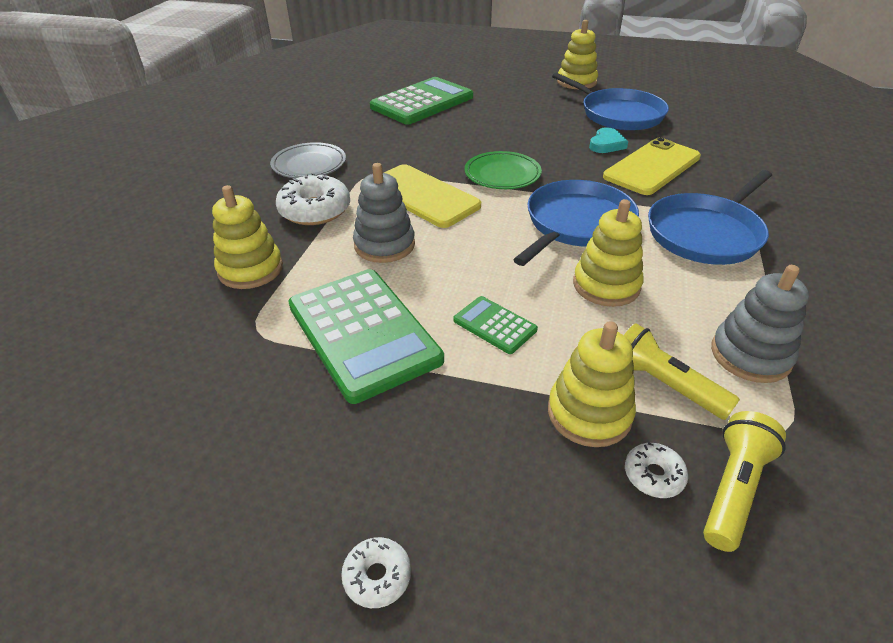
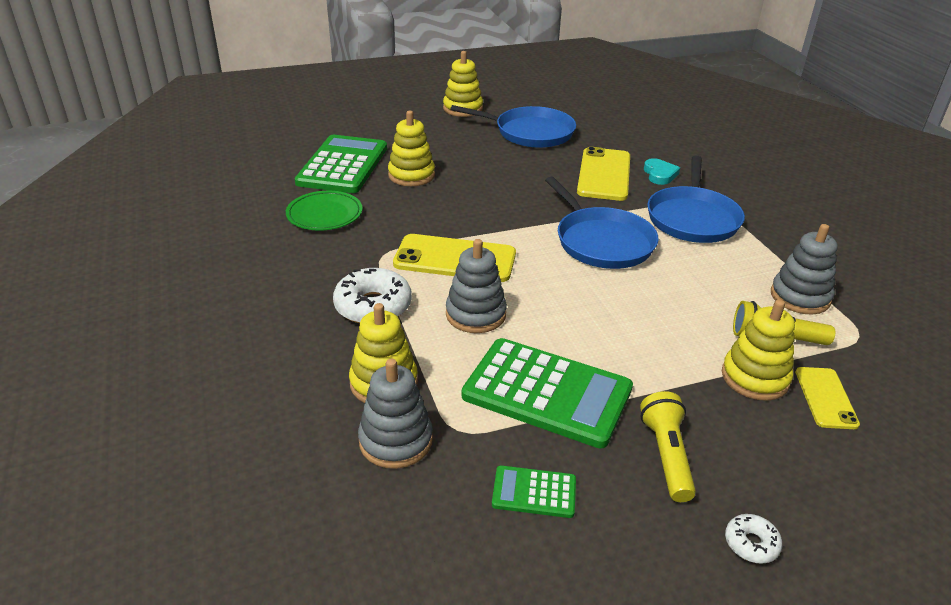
camera: 35 degrees left, 5 degrees down
(204, 316) = (396, 441): none -> grey stacking toy
(309, 165) = (308, 264): grey plate -> none
(494, 325) = (633, 344): green calculator -> green calculator (534, 492)
(502, 174) = (499, 217): green plate -> green plate (324, 214)
(576, 224) = (601, 241): blue pan -> blue pan turned 150 degrees clockwise
(606, 144) = (550, 163): turquoise heart -> turquoise heart (660, 174)
(606, 285) = (672, 283): yellow stacking toy -> yellow stacking toy (411, 175)
(653, 475) = (825, 398): white donut -> yellow phone
(733, 489) = (869, 384): yellow flashlight -> yellow flashlight (666, 455)

